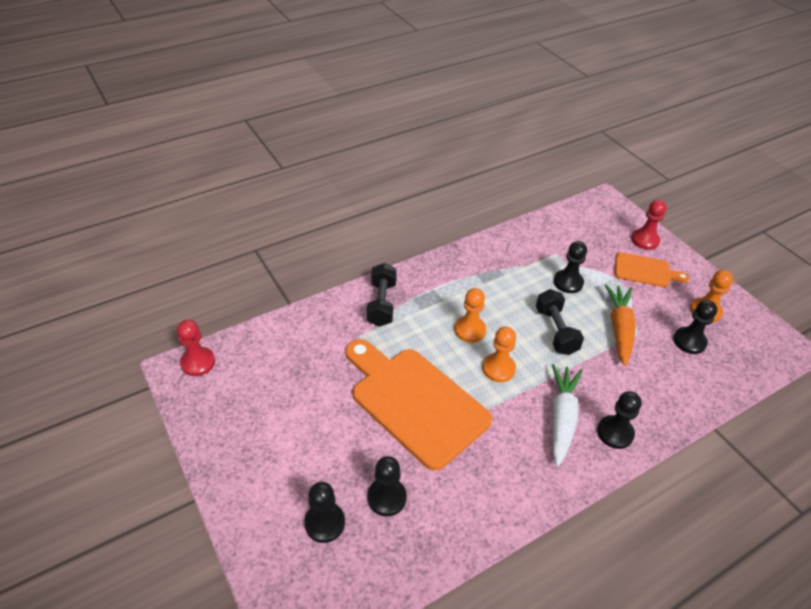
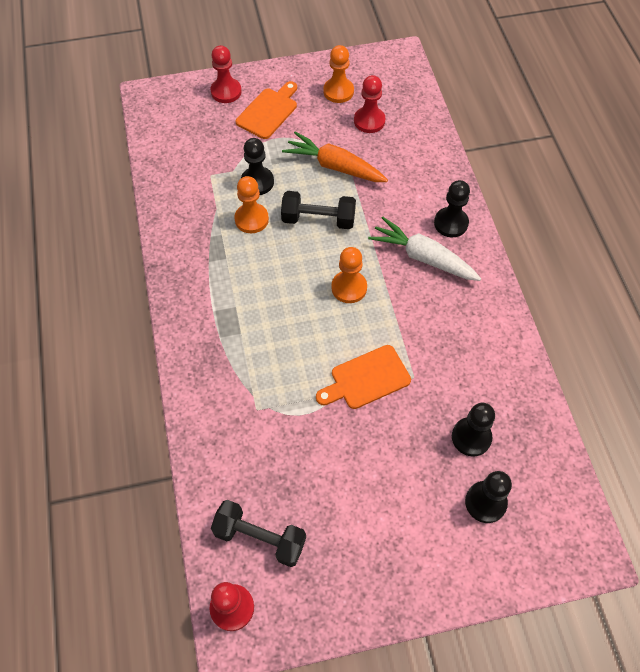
camera: 70 degrees left, 15 degrees up
(382, 304) = (216, 371): black dumbbell -> black dumbbell (260, 537)
(414, 402) = (366, 379): orange cutting board -> orange cutting board, size x0.52
(470, 330) = (289, 295): orange pawn -> orange pawn (251, 219)
(689, 341) = (369, 121): black pawn -> red pawn

